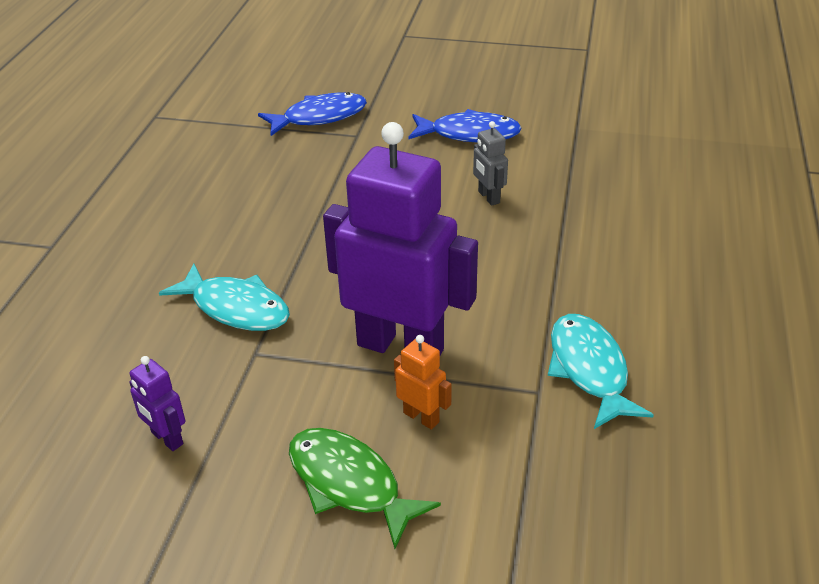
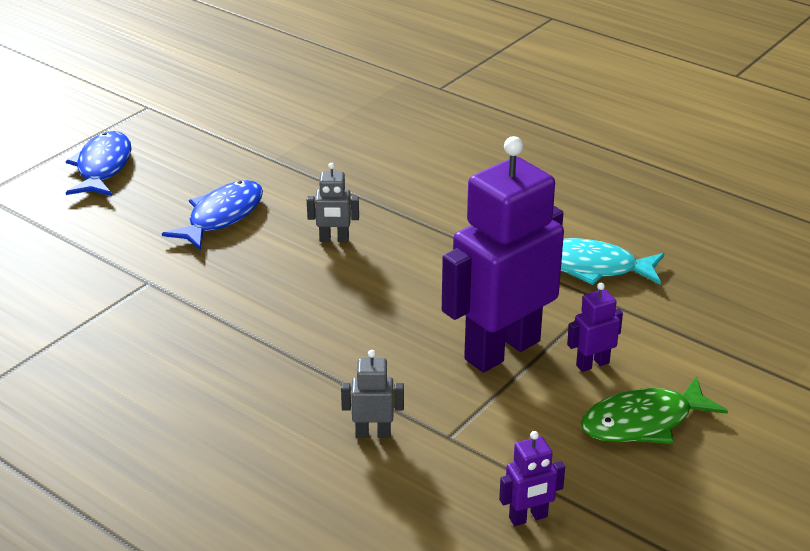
camera: 65 degrees left, 5 degrees down
(236, 308) = (373, 433): turquoise fish -> grey robot
(319, 117) = (86, 296): blue fish -> blue fish (103, 167)
(421, 417) = (592, 364): orange robot -> purple robot

